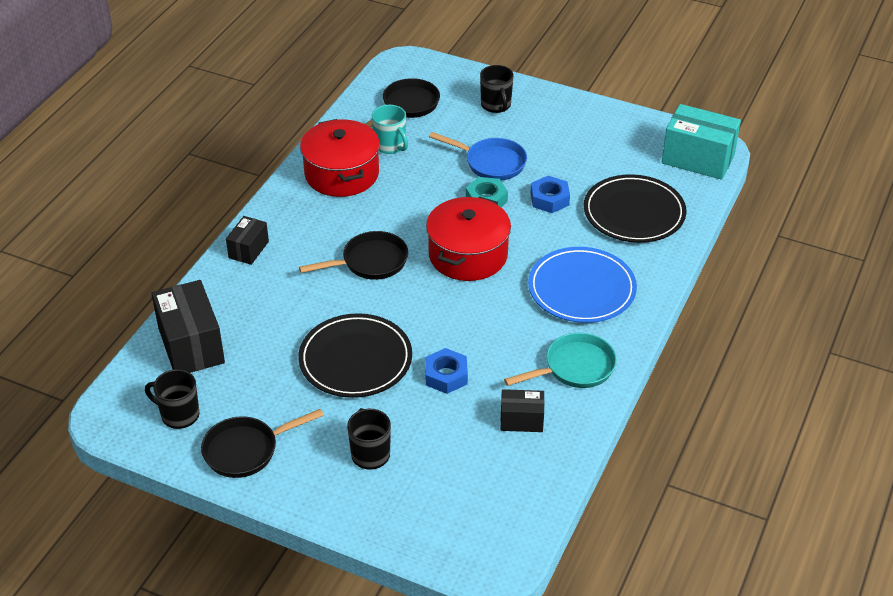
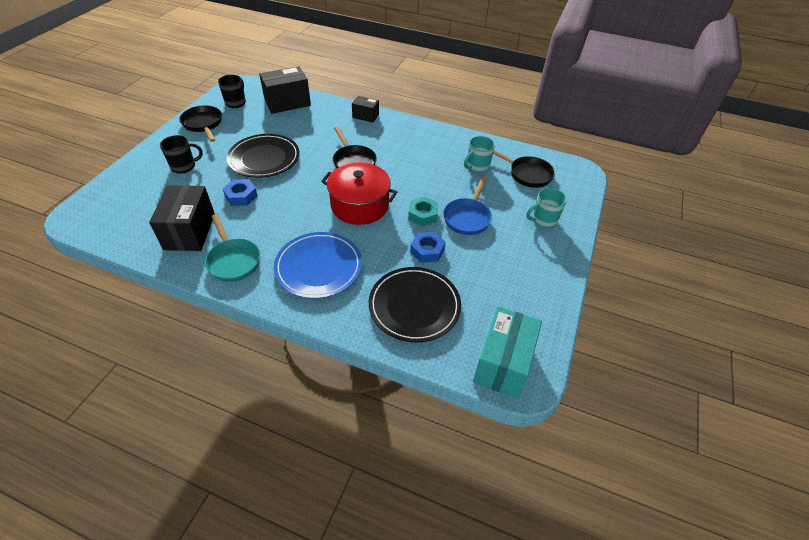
camera: 85 degrees right, 5 degrees up
(342, 174) = (442, 147): red pot -> none
(496, 105) = (543, 220): black mug -> turquoise mug
(521, 420) = (190, 231): black box -> black box, size x1.81

